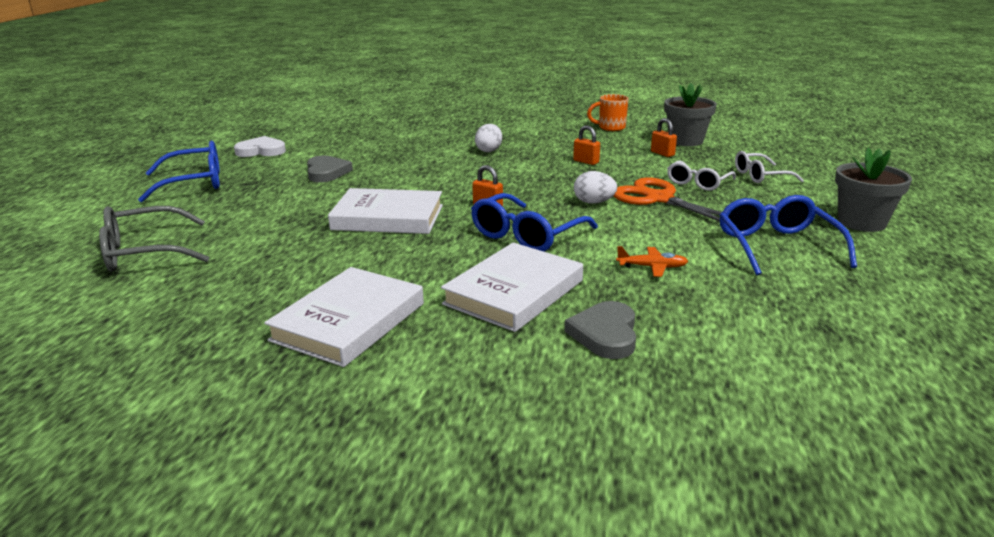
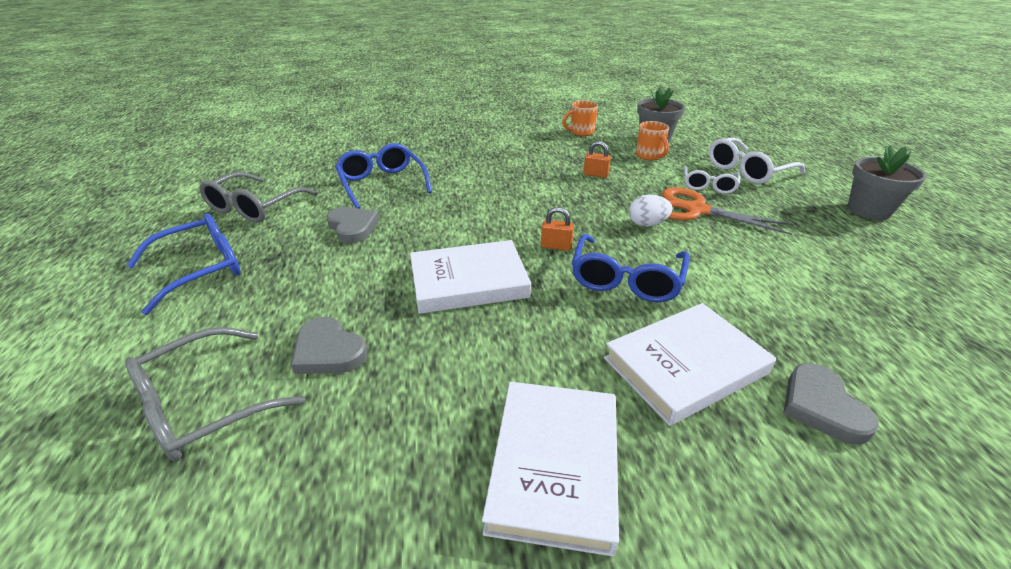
camera: 20 degrees left, 10 degrees up
(246, 239) = (328, 351): none -> grey heart
(261, 151) = (255, 207): white heart -> grey glasses
(489, 150) = (497, 173): white egg -> none
(514, 292) = (685, 366): white book -> white book turned 45 degrees clockwise
(652, 267) = (771, 299): orange plane -> none
(662, 153) = (649, 156): orange padlock -> orange mug
(760, 176) = (747, 170): white glasses -> white glasses, size x1.53
(777, 246) = (839, 250): blue glasses -> blue glasses (382, 184)

